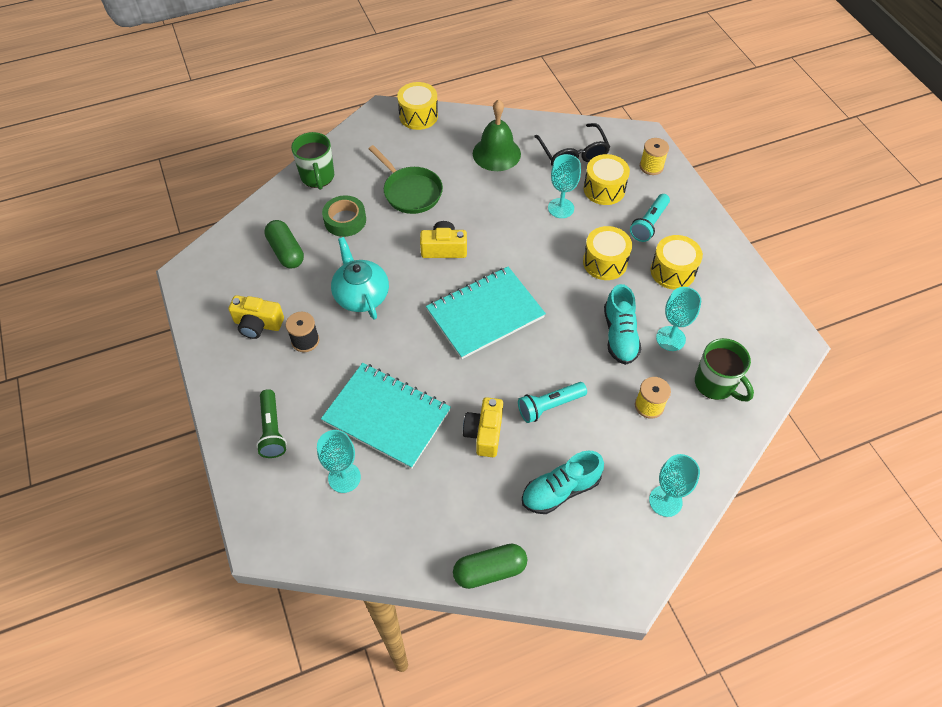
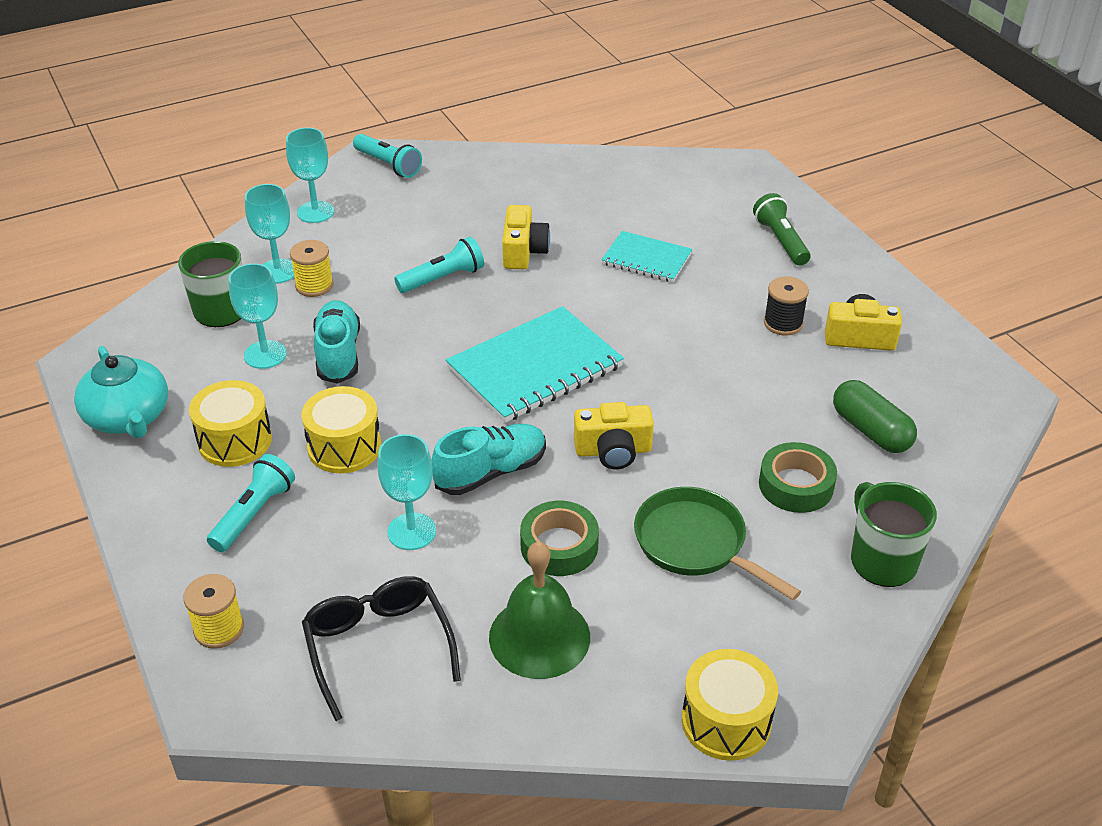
camera: 175 degrees right, 15 degrees down
(344, 477) = (679, 210): turquoise goblet -> turquoise goblet (278, 271)
(361, 295) = (726, 380): turquoise teapot -> turquoise teapot (128, 417)
(387, 416) = (646, 259): turquoise notebook -> turquoise notebook, size x0.58
(482, 195) = (559, 546): none -> green tape
(489, 570) = (508, 160): green capsule -> none
(560, 490) = (433, 214): turquoise shoe -> turquoise shoe (491, 472)
(604, 189) = (325, 573): yellow drum -> none
(607, 572) = (388, 165): none -> turquoise flashlight

